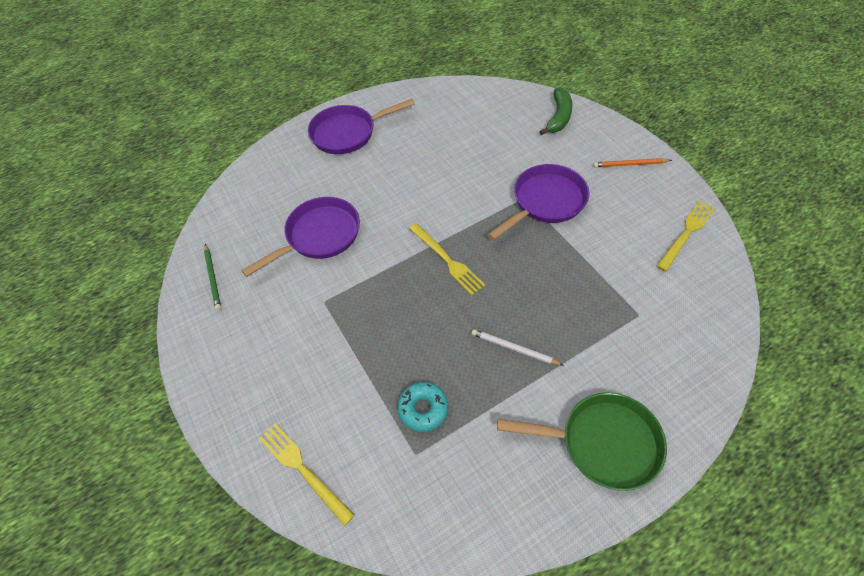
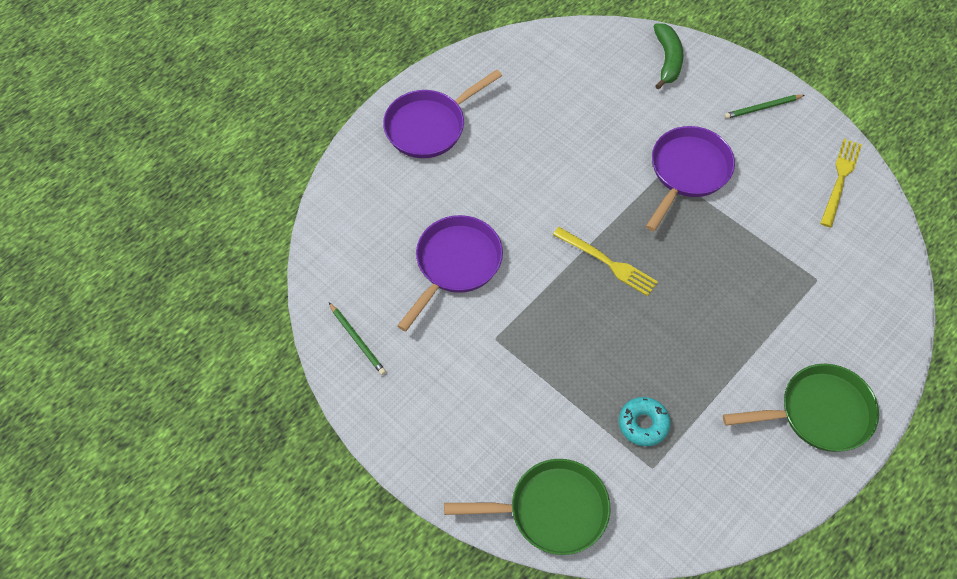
camera: 20 degrees left, 5 degrees up
(303, 469) = (551, 510): yellow fork -> green pan
(514, 348) = (709, 342): white pencil -> none
(630, 164) = (762, 108): orange pencil -> green pencil

